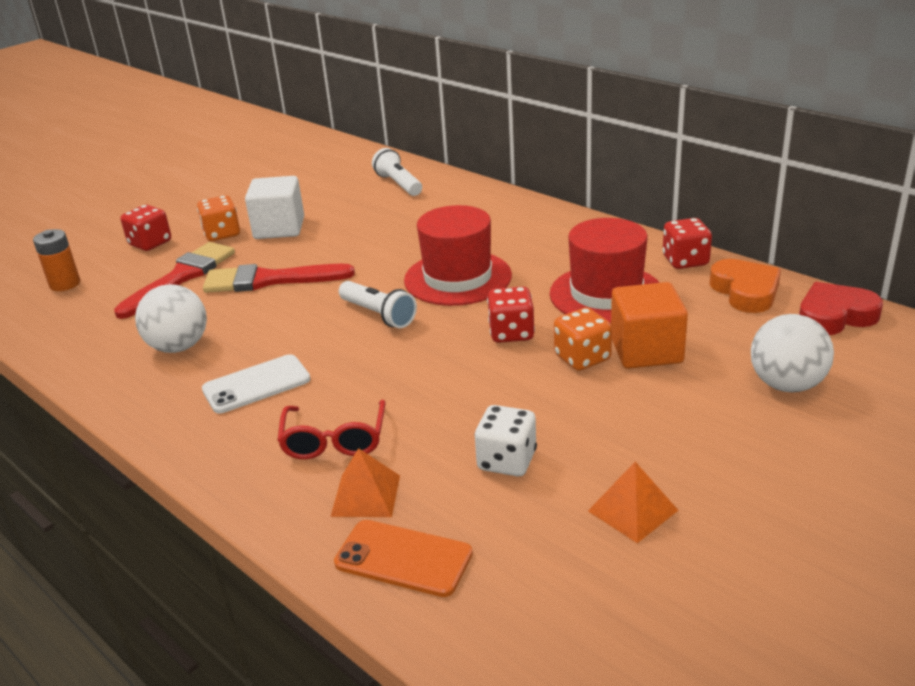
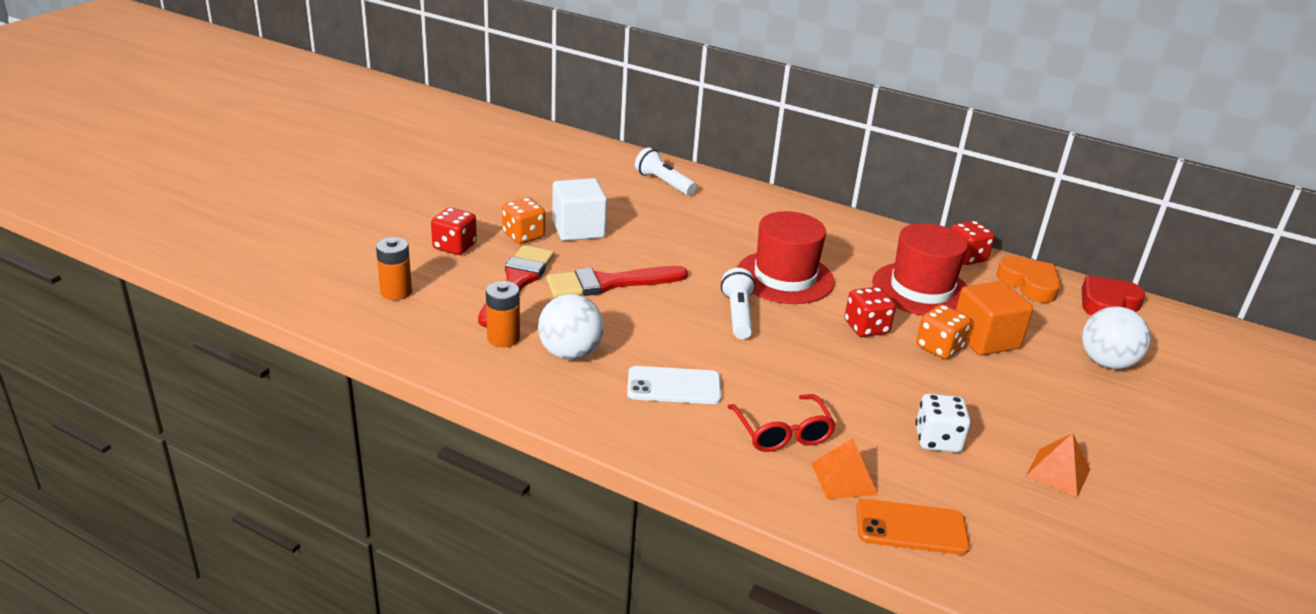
camera: 20 degrees left, 0 degrees up
(127, 330) = (503, 338): none -> orange battery
(256, 384) = (674, 386): white phone -> white phone turned 45 degrees clockwise
(378, 315) = (738, 315): white flashlight -> white flashlight turned 120 degrees counterclockwise

